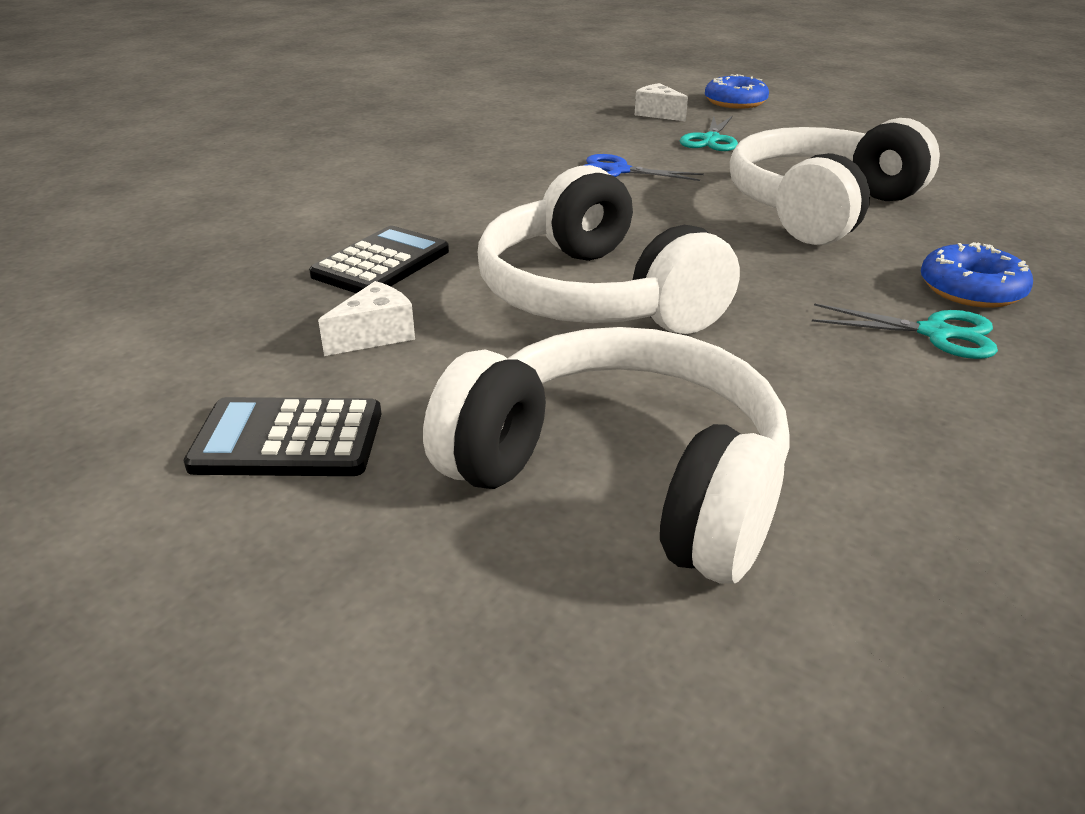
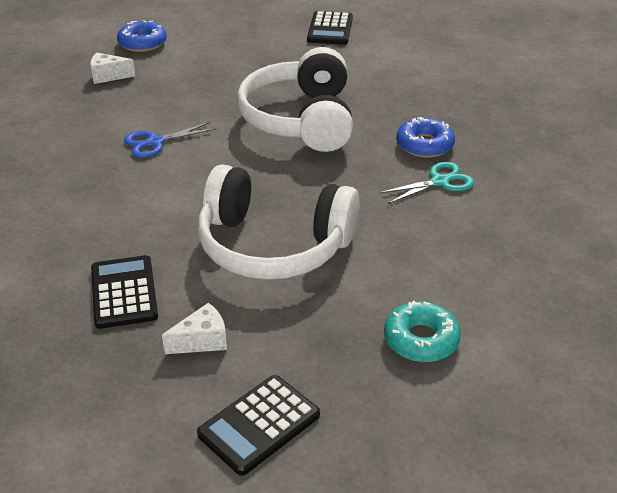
camera: 45 degrees left, 5 degrees up
(375, 335) = (202, 341): white cheese -> white cheese turned 60 degrees clockwise
(621, 479) = (421, 339): white headphones -> turquoise donut
(711, 140) = (173, 87): turquoise scissors -> none
(995, 149) = (330, 29): none -> black calculator

